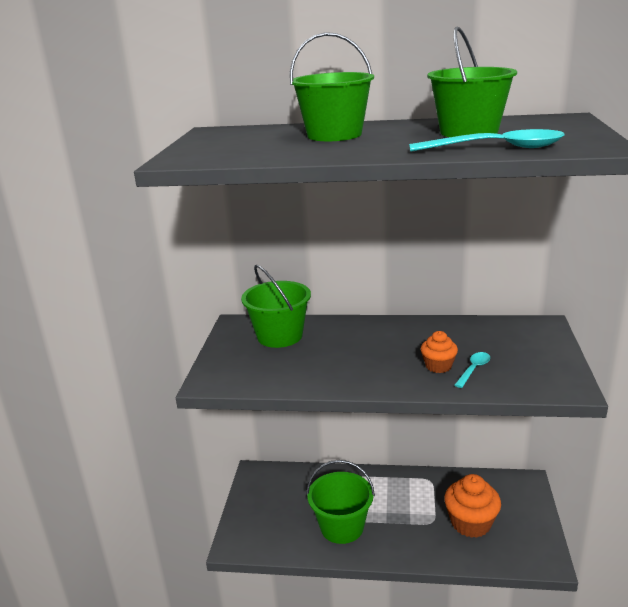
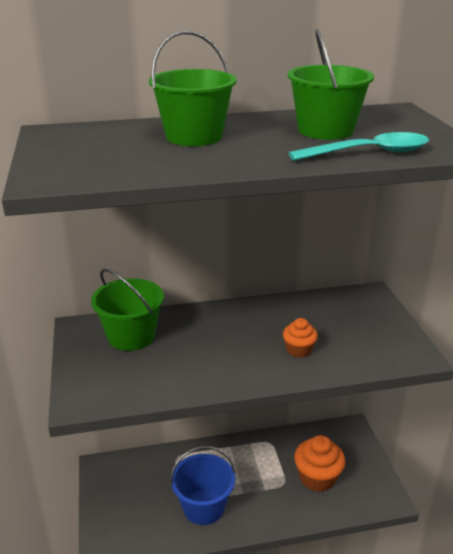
camera: 20 degrees left, 5 degrees up
(342, 527) = (203, 507): green bucket -> blue bucket
(473, 369) = (331, 349): turquoise spoon -> none

